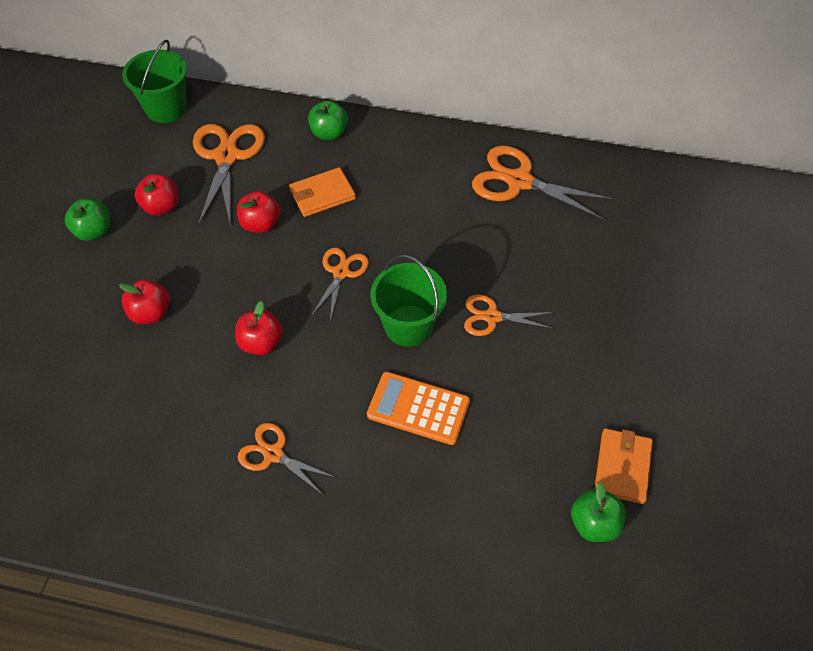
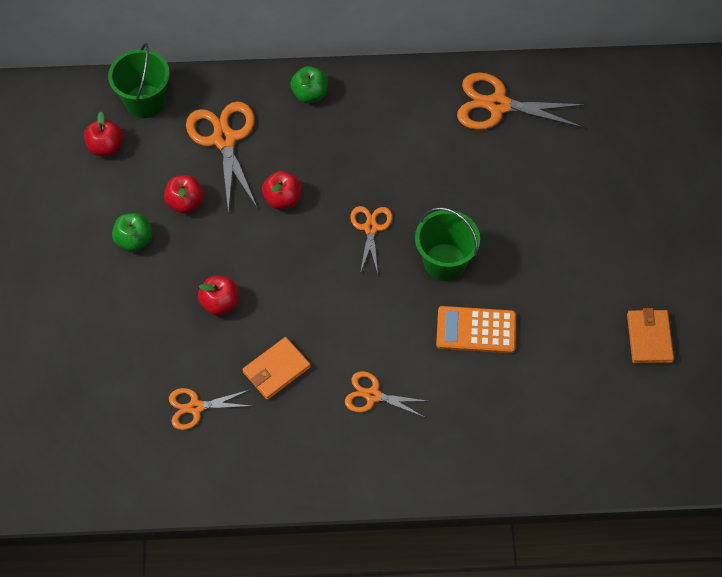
camera: 15 degrees left, 5 degrees up
(261, 343) = (326, 306): red apple -> red apple (106, 147)
(322, 194) = (327, 158): orange wallet -> orange wallet (276, 370)
(492, 317) = (512, 238): orange scissors -> orange scissors (195, 407)
(594, 523) = (638, 386): green apple -> none

